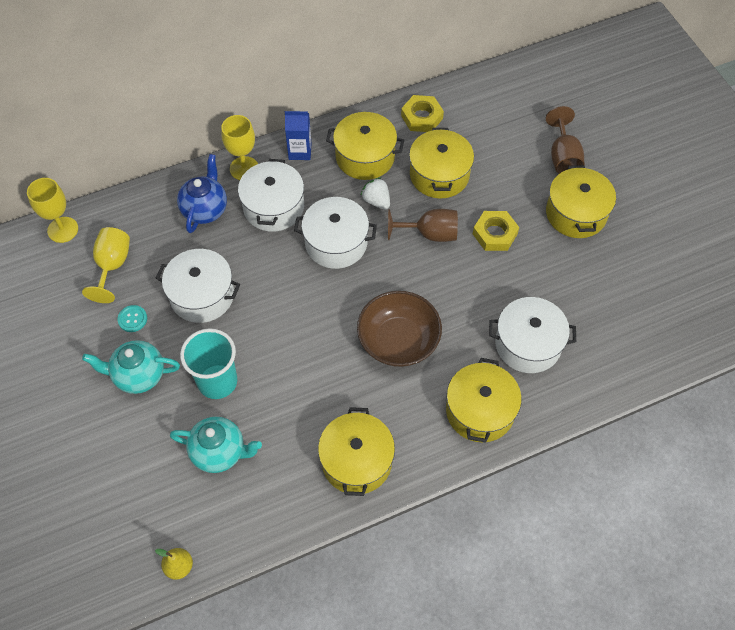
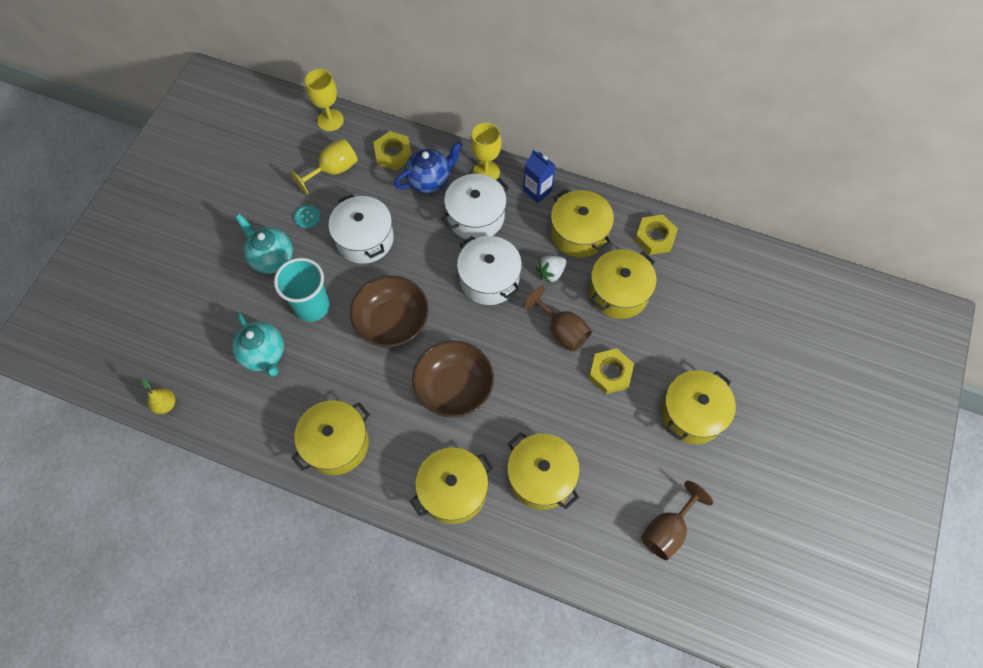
camera: 45 degrees right, 5 degrees up
(150, 213) = (393, 154): none -> yellow nut
(296, 336) = (392, 321): none -> brown bowl
(376, 201) = (551, 273): white strawberry -> white strawberry turned 135 degrees counterclockwise
(528, 344) = (541, 477): white pot -> yellow pot
(563, 156) = (733, 360): brown goblet -> brown goblet (667, 530)

